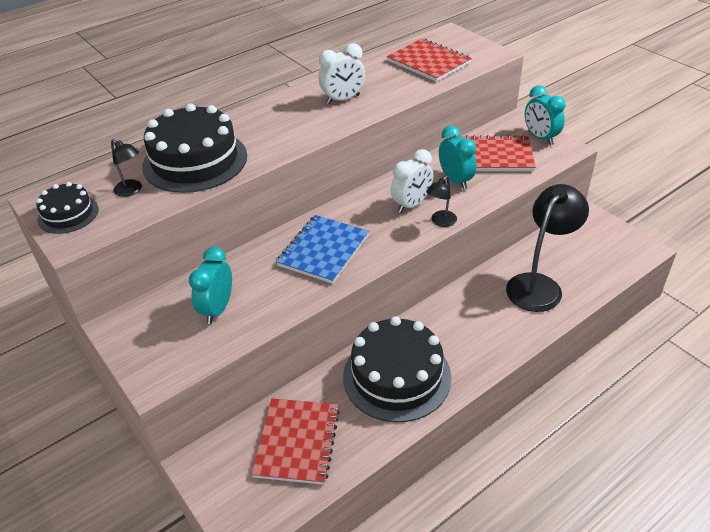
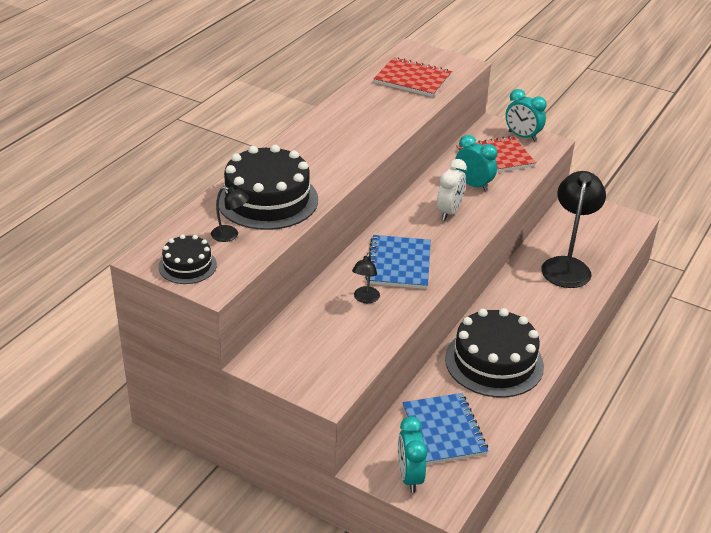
camera: 25 degrees left, 5 degrees down
(217, 309) = (340, 329): turquoise clock -> turquoise clock (409, 477)
(297, 442) = (443, 430): red notebook -> blue notebook
(343, 99) = (360, 124): white clock -> none
(440, 222) = (483, 222): black lamp -> black lamp (365, 299)

